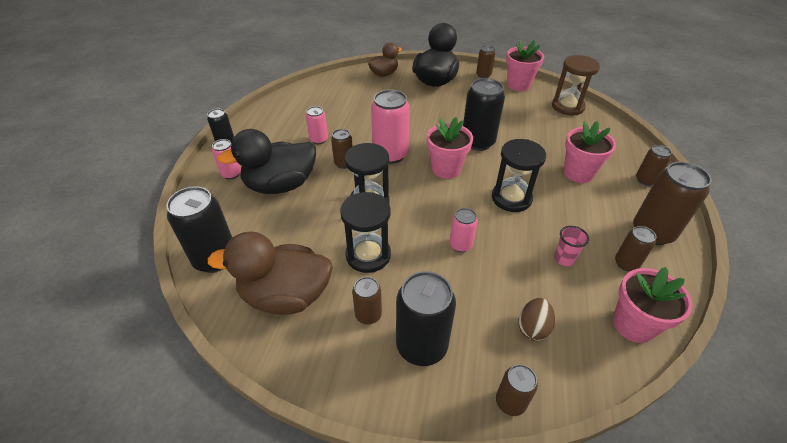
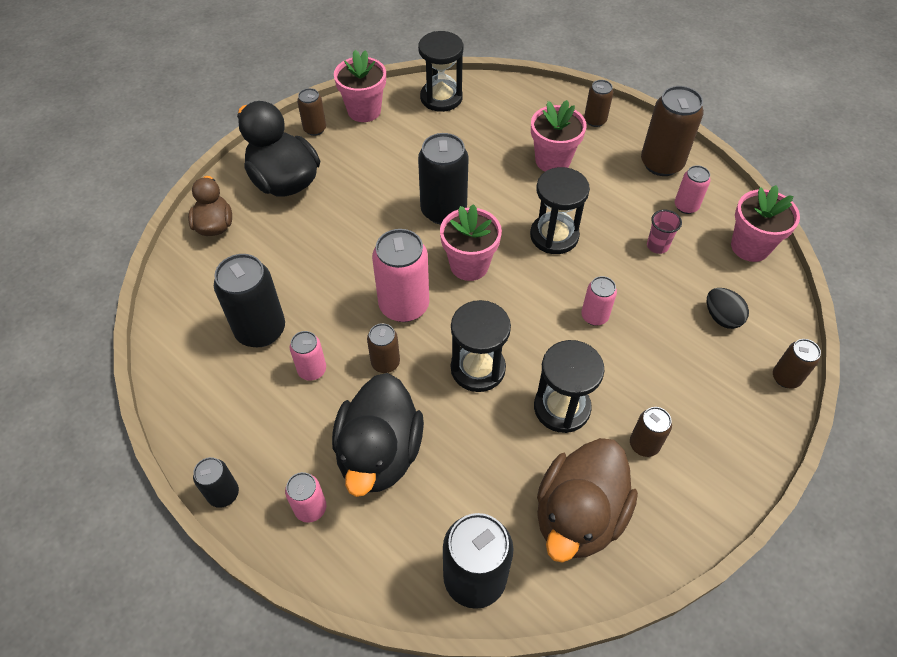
camera: 60 degrees left, 10 degrees up
(421, 345) = (701, 415): black can -> black can (260, 330)
(533, 328) = (721, 317): brown egg -> black egg
(568, 107) = (441, 98): brown hourglass -> black hourglass
(626, 263) = (686, 206): brown can -> pink can

